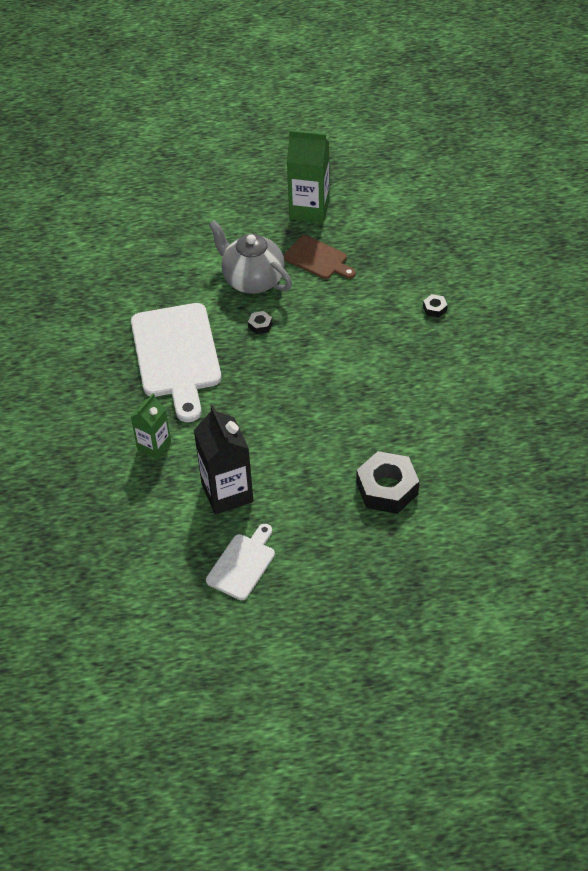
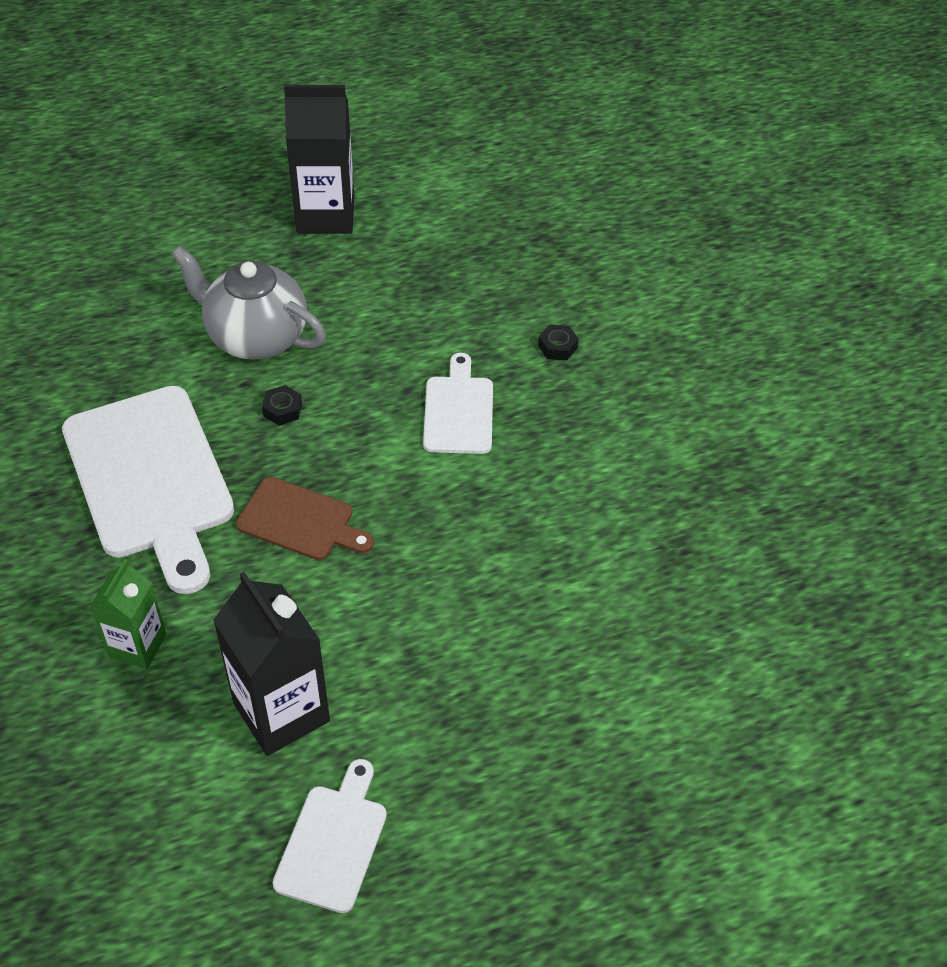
camera: 15 degrees left, 0 degrees up
(309, 209) = (325, 215): green carton -> black carton
(318, 259) = (355, 290): brown cutting board -> brown cutting board (300, 521)
(365, 339) = (458, 411): none -> white cutting board
(387, 488) = (552, 661): black nut -> none

